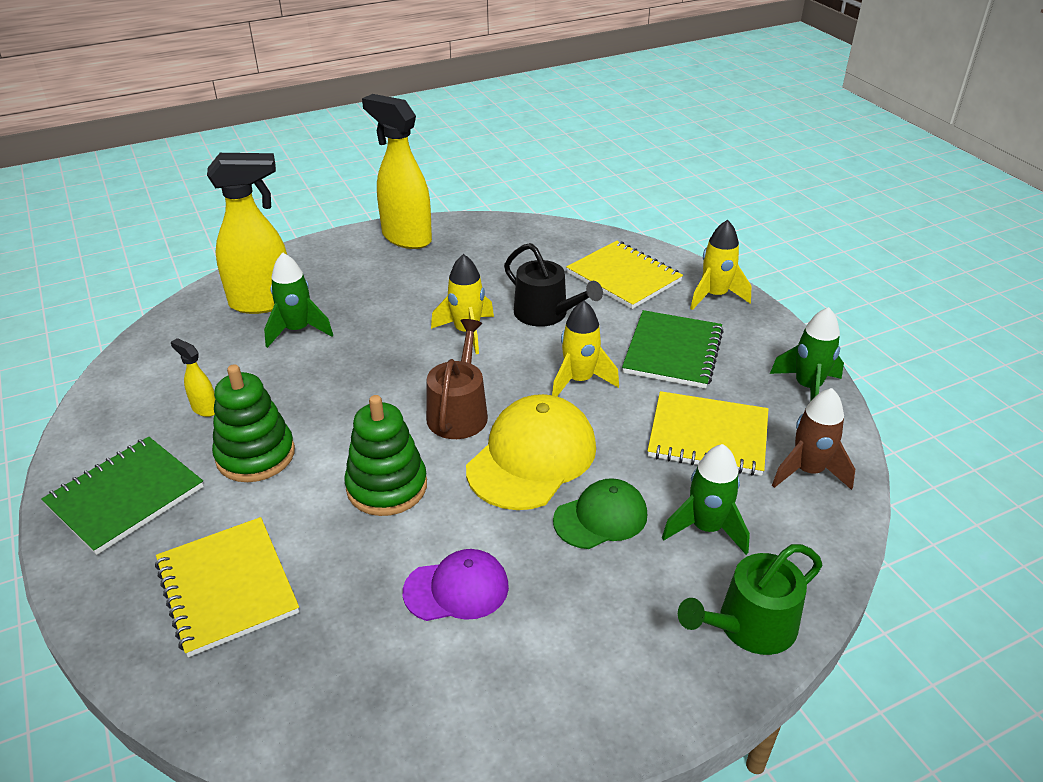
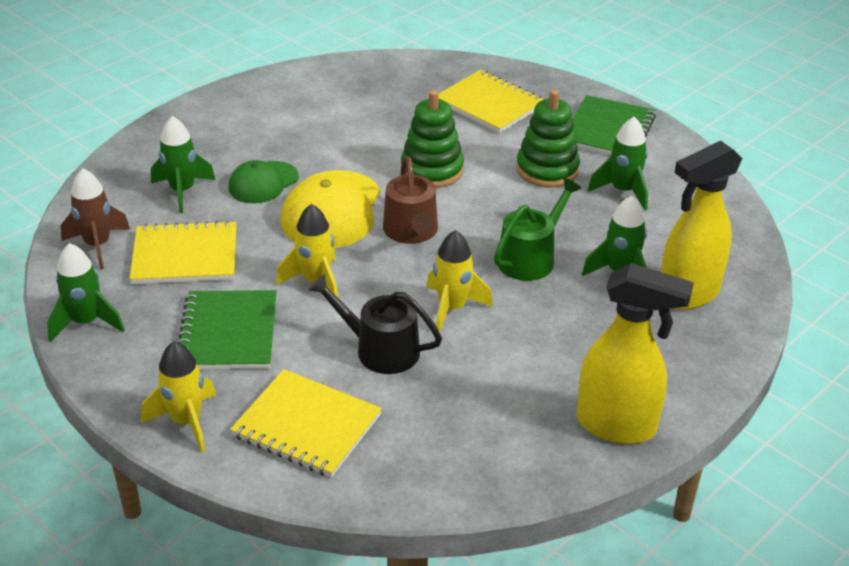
camera: 160 degrees right, 0 degrees up
(204, 409) = (623, 191): yellow spray bottle -> green rocket
(456, 589) = (346, 129): purple cap -> none
(749, 626) = (151, 146): green watering can -> green watering can (530, 258)

